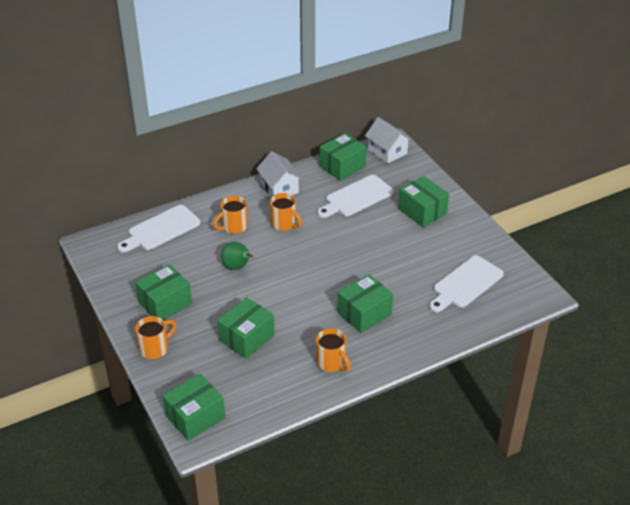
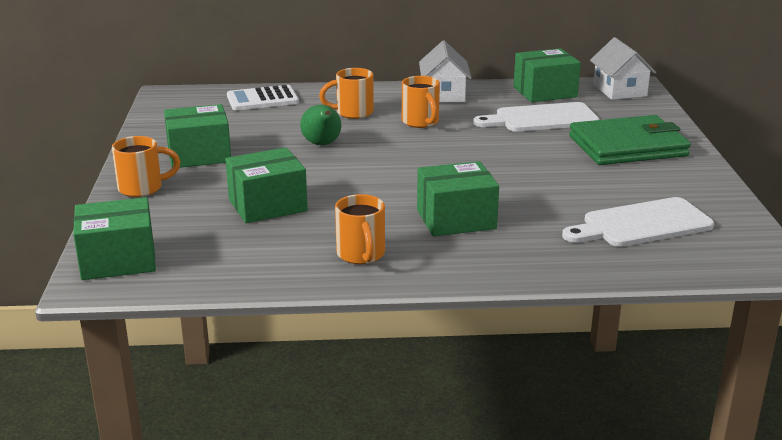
camera: 25 degrees right, 15 degrees down
(161, 229) = (262, 99): white cutting board -> white calculator
(422, 211) = (628, 146): green box -> green wallet

